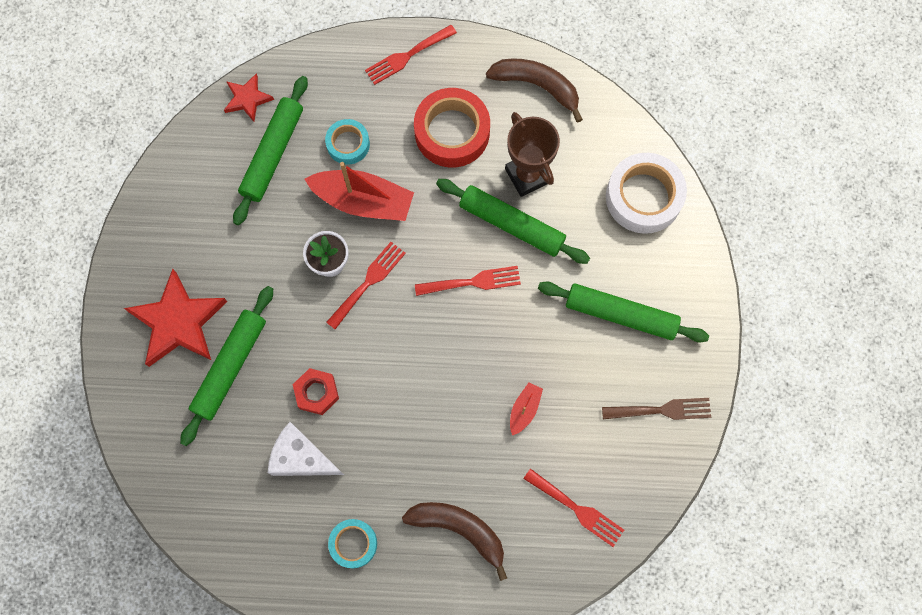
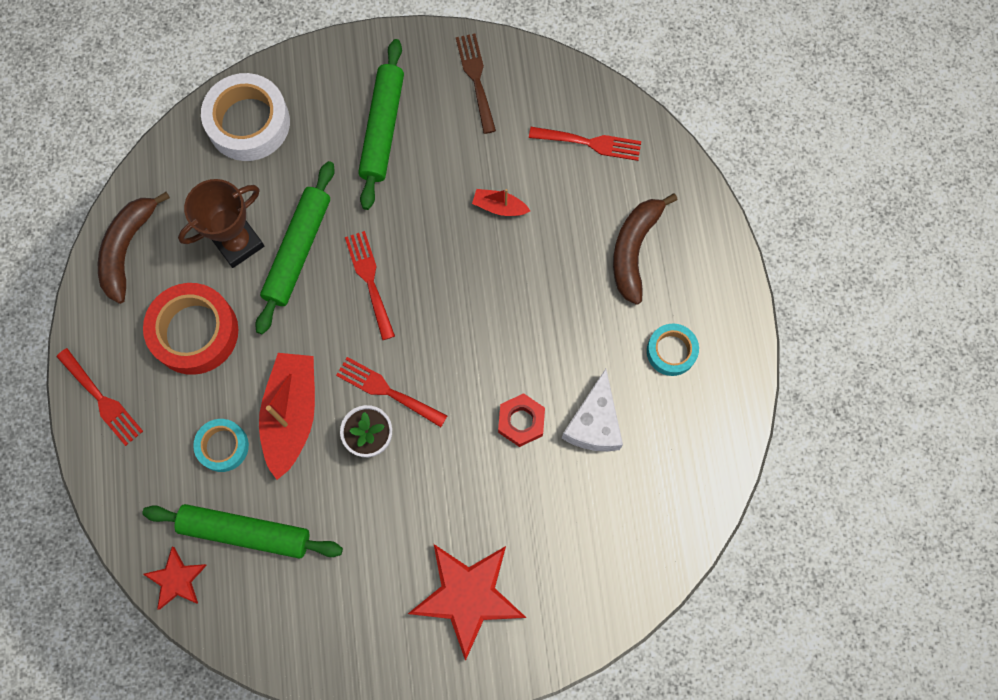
camera: 100 degrees left, 0 degrees up
(230, 367) = (510, 523): green rolling pin -> none
(577, 509) = (590, 143): red fork -> red fork turned 75 degrees clockwise

